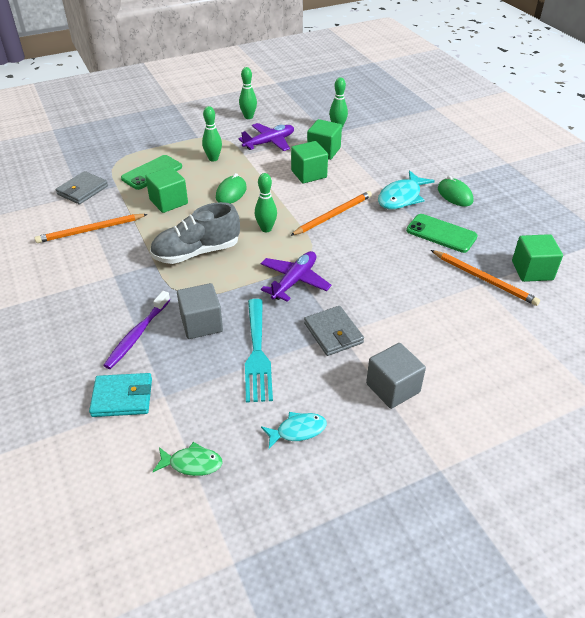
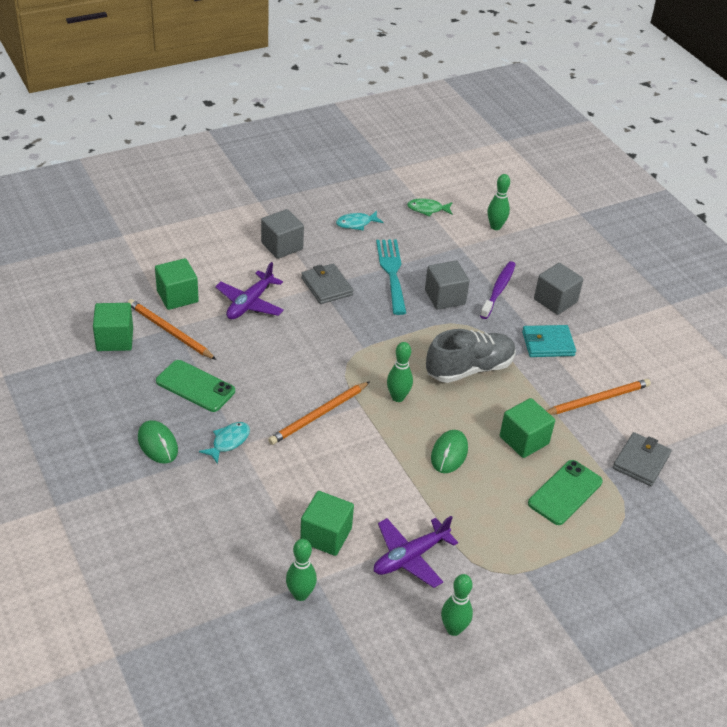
camera: 175 degrees right, 0 degrees up
(77, 323) = (555, 301): none -> grey cube
(122, 397) = (491, 246): turquoise wallet -> turquoise wallet (548, 344)
(213, 159) = (488, 520): green bowling pin -> green bowling pin (495, 226)
(294, 281) = (363, 334): purple plane -> purple plane (250, 303)
(309, 174) = (348, 486): green cube -> green cube (177, 296)
(401, 197) = (228, 442): turquoise fish -> turquoise fish, size x0.62

